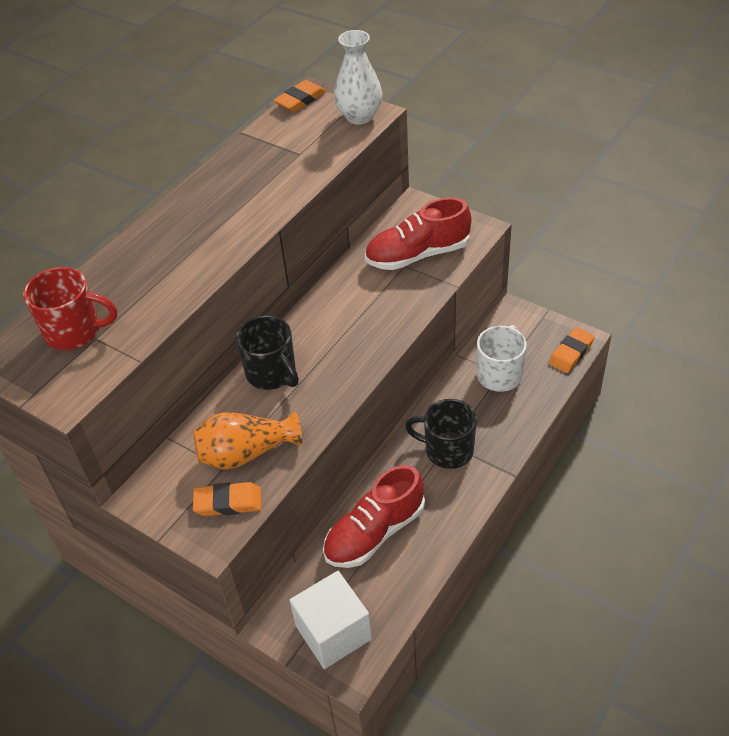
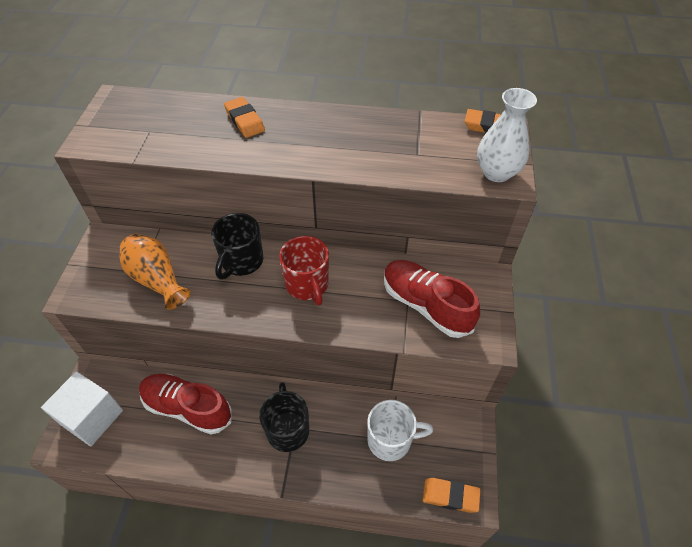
camera: 60 degrees right, 5 degrees up
(74, 331) = (152, 118): red mug -> red mug (307, 285)
(228, 502) = (108, 289): orange eraser -> orange eraser (245, 120)

